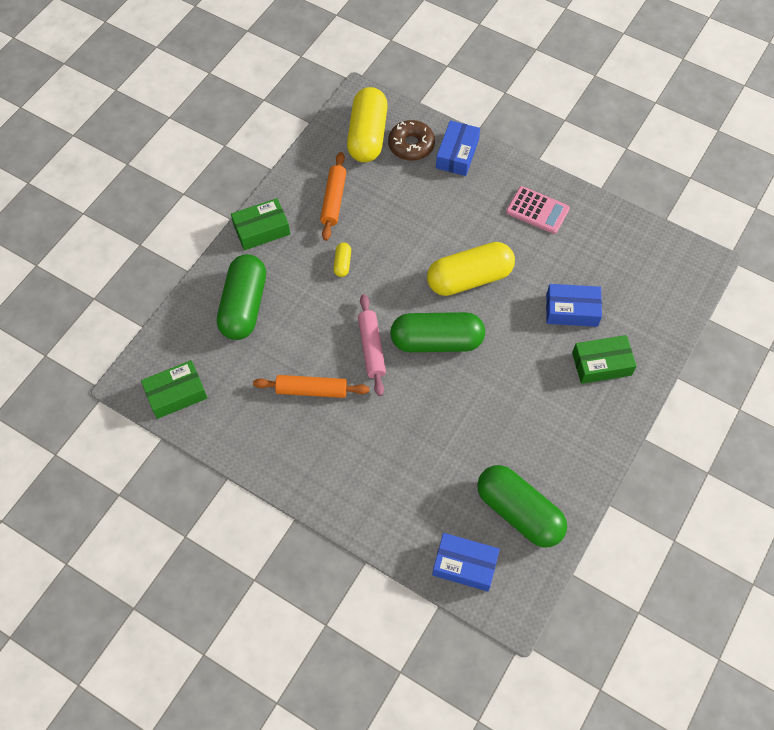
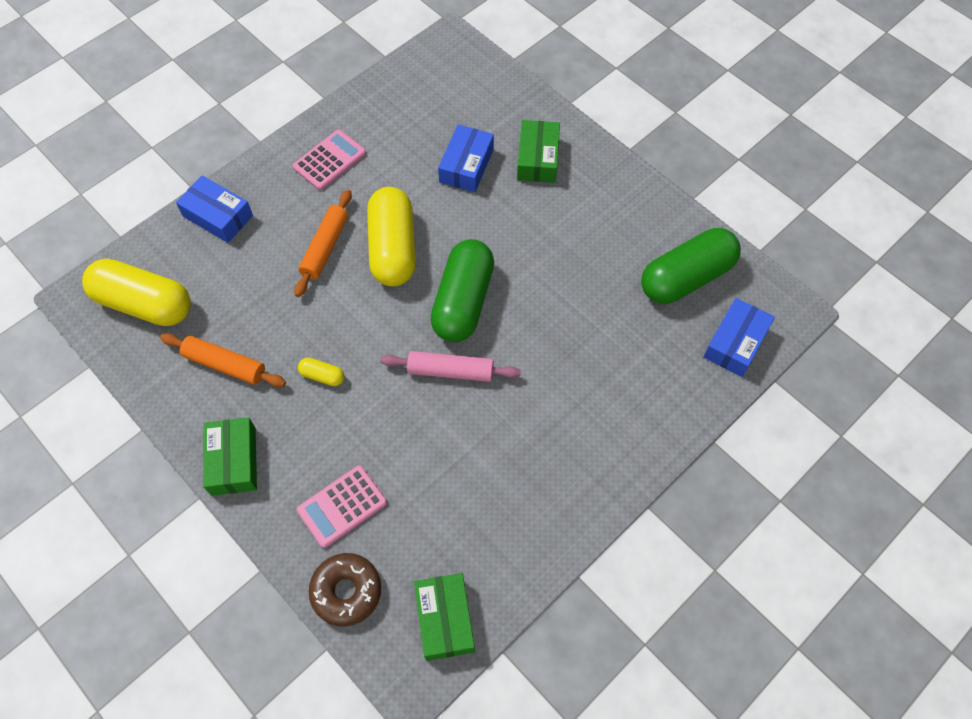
camera: 75 degrees left, 0 degrees up
(244, 306) = (342, 506): green capsule -> pink calculator
(311, 390) = (487, 450): orange rolling pin -> orange rolling pin (325, 247)
(411, 145) = (182, 260): brown donut -> brown donut (346, 591)

